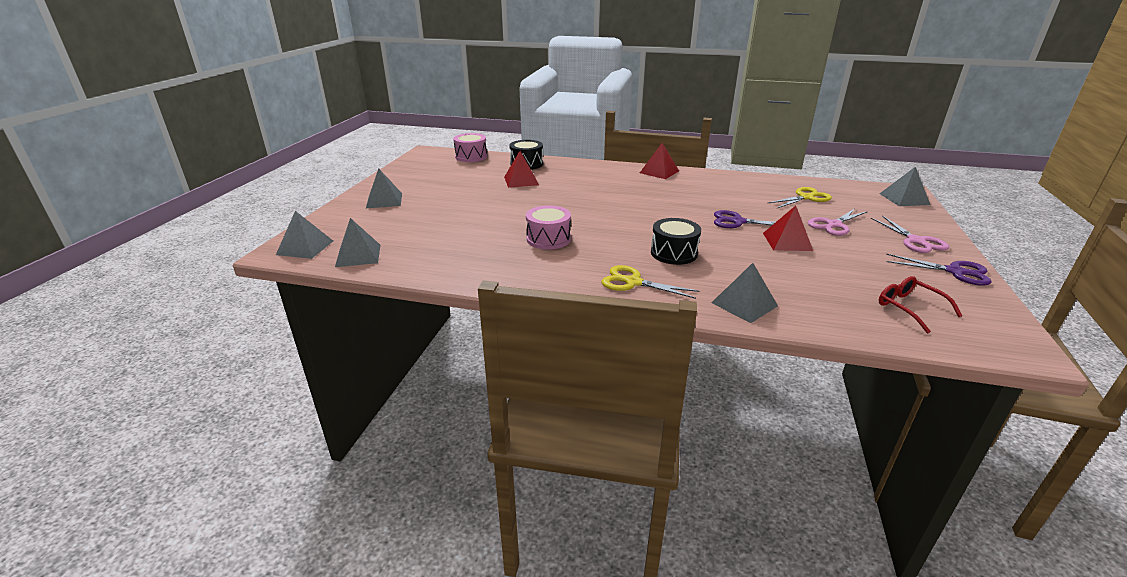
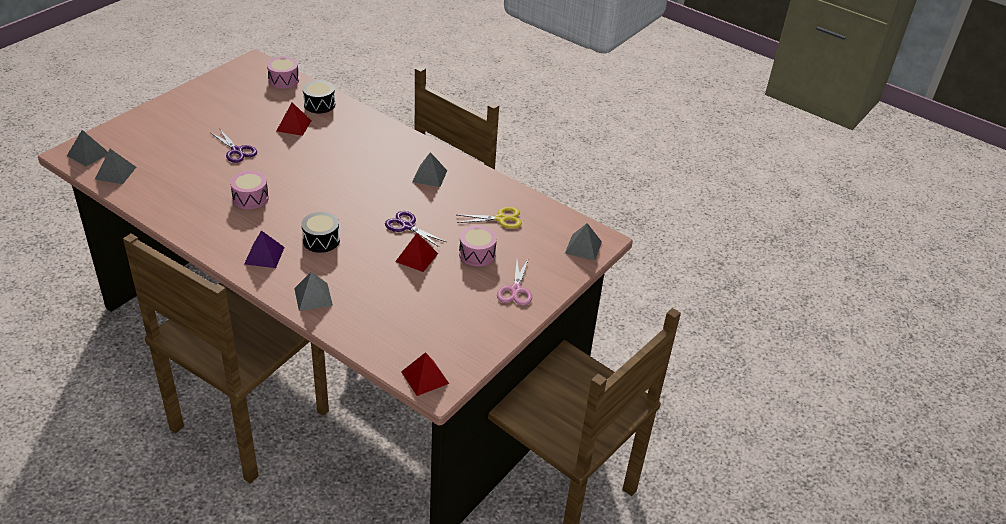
camera: 20 degrees right, 10 degrees up
(384, 200) = (172, 119): grey pyramid -> grey pyramid (429, 176)
(632, 282) = (264, 255): yellow scissors -> purple pyramid
(659, 172) = (419, 149): red pyramid -> red pyramid (425, 377)
(833, 225) = (477, 254): pink scissors -> pink drum
(909, 308) = (415, 337): red glasses -> none
(955, 272) = (496, 324): purple scissors -> purple scissors (237, 151)

